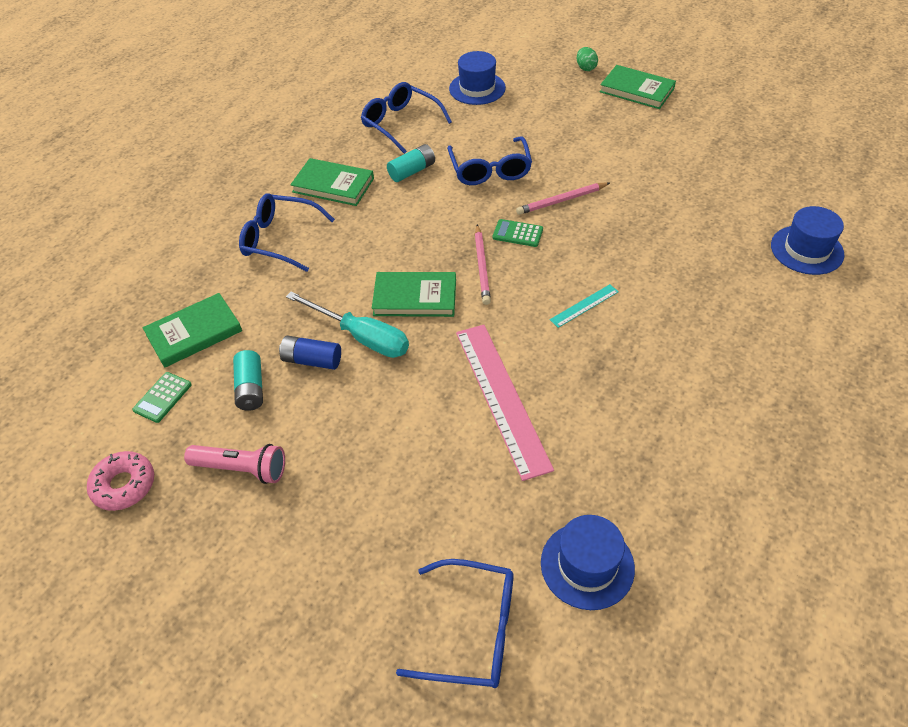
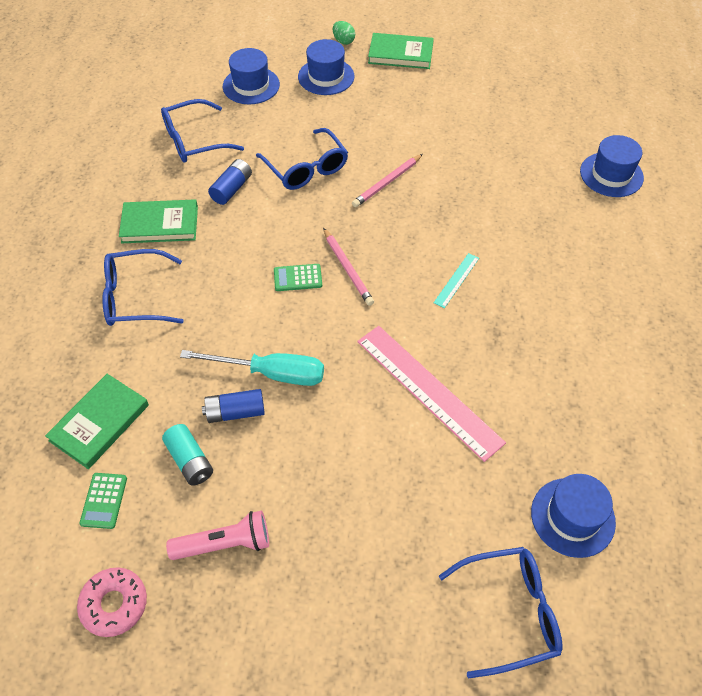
camera: 25 degrees left, 5 degrees up
(400, 123) = (194, 141): blue glasses -> blue glasses turned 45 degrees counterclockwise
(412, 171) = (231, 189): turquoise battery -> blue battery
(415, 297) = (301, 318): green book -> none
(517, 233) = (364, 226): green calculator -> green calculator (298, 278)
(552, 95) = (326, 77): none -> blue hat

